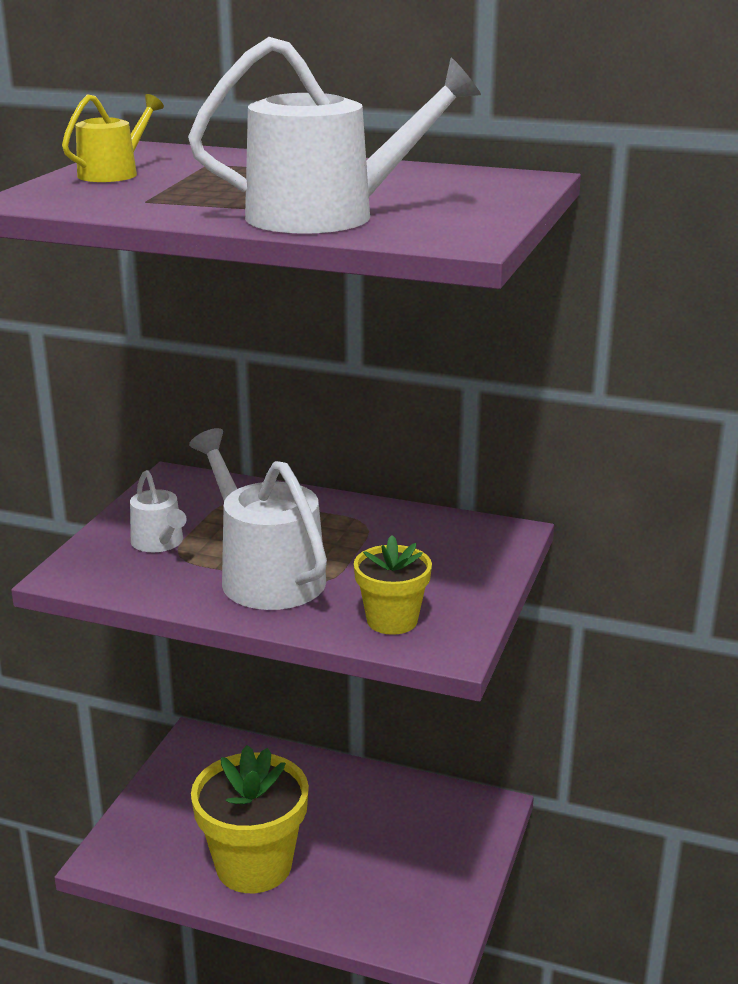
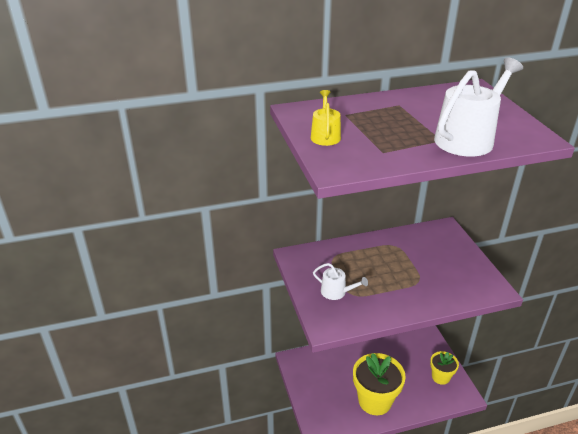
camera: 35 degrees left, 10 degrees up
(266, 575) = (397, 288): white watering can -> none
(392, 620) = (464, 287): yellow flower pot -> yellow flower pot (440, 377)

